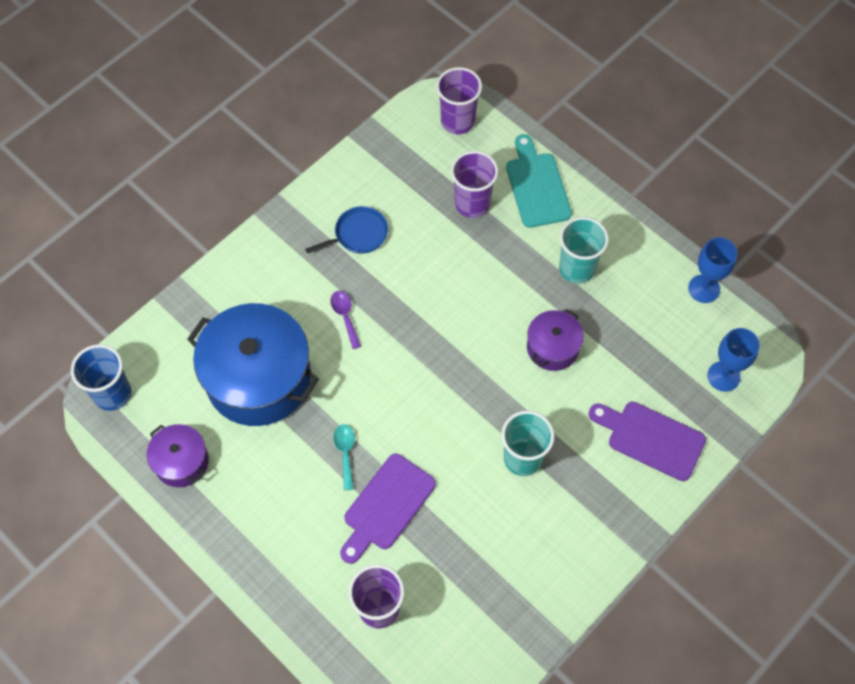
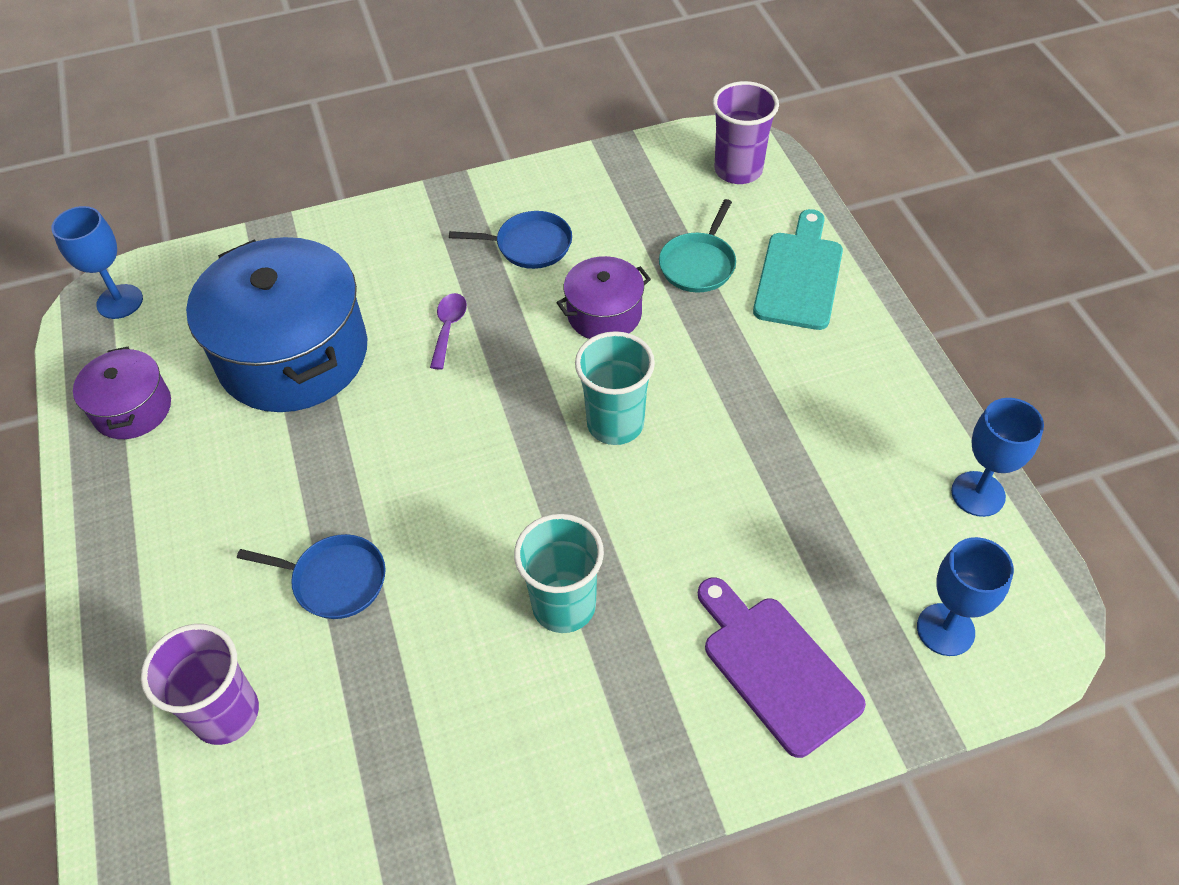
camera: 30 degrees right, 10 degrees down
(112, 394) = (120, 302): blue cup -> blue goblet
(345, 453) = (332, 488): turquoise spoon -> none
(386, 506) = (335, 580): purple cutting board -> blue pan
(472, 204) = (698, 264): purple cup -> turquoise pan
(552, 347) = (700, 478): purple pot -> purple pot (604, 314)
(576, 268) = (796, 393): turquoise cup -> turquoise cup (615, 424)

